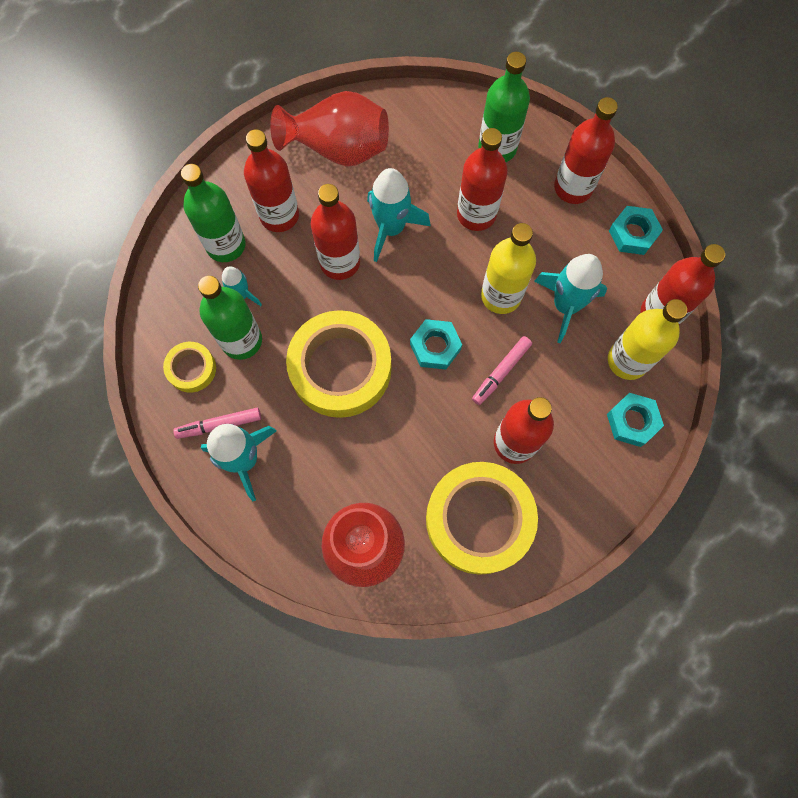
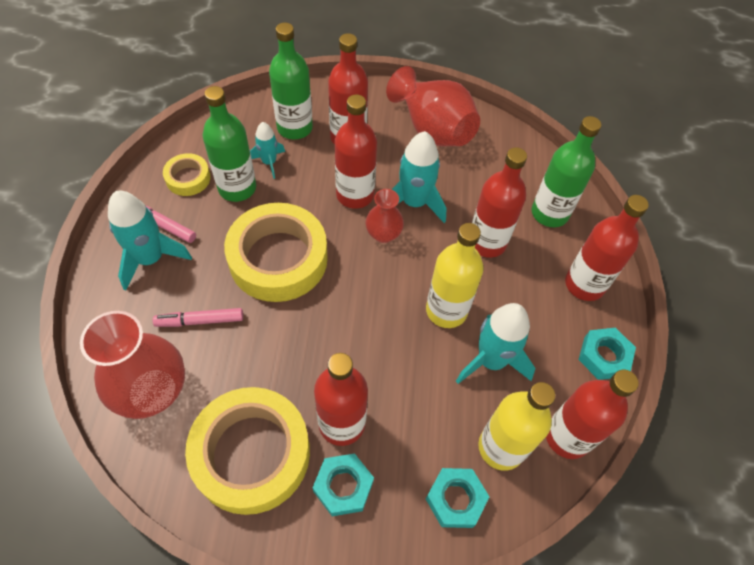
camera: 40 degrees right, 15 degrees down
(396, 276) = (383, 234): none -> red vase
(435, 347) = (359, 302): turquoise nut -> turquoise nut (343, 486)
(501, 372) = (388, 363): pink marker -> pink marker (200, 320)

